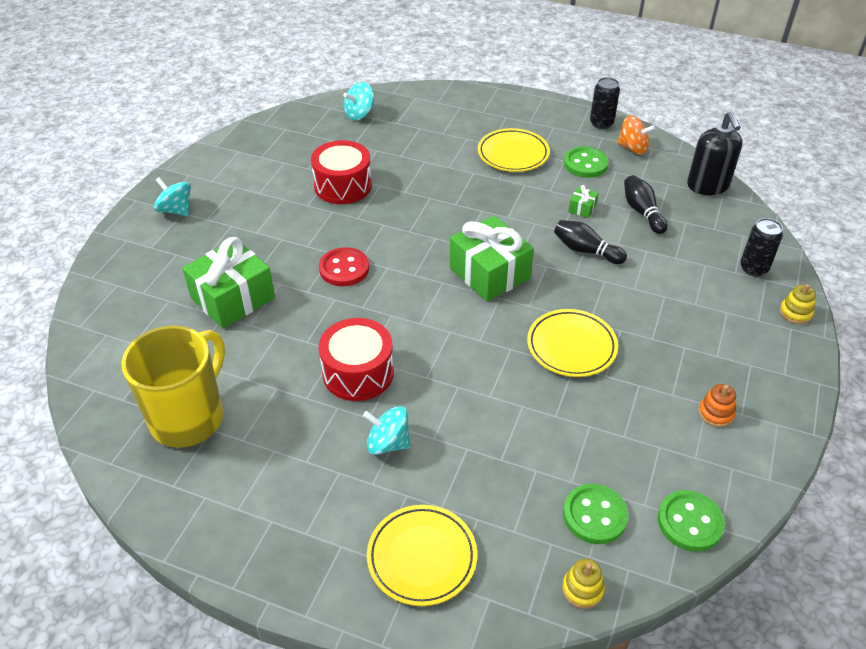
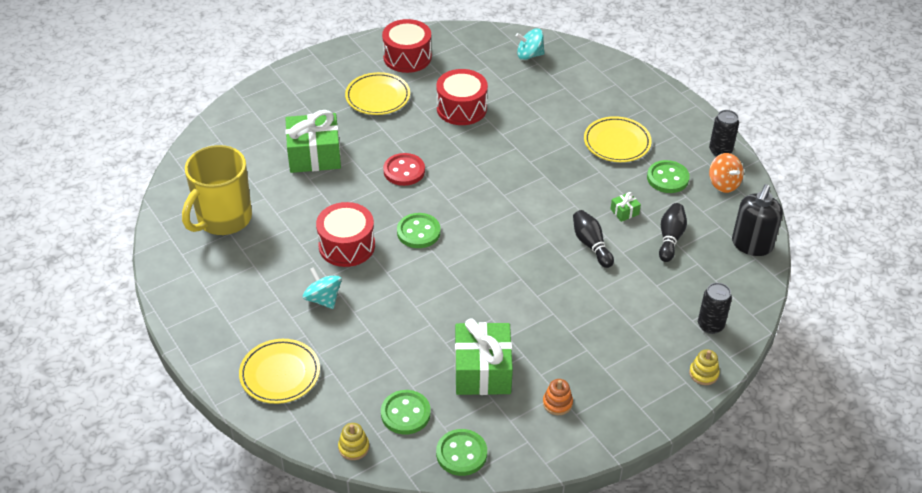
camera: 35 degrees right, 0 degrees up
(176, 210) = (332, 74): turquoise spinning top -> none
(189, 418) = (223, 219): yellow mug -> yellow mug turned 150 degrees clockwise
(242, 163) = (407, 57): none -> red drum
(418, 320) = (418, 232): none -> green button
(489, 273) = (501, 225): green gift -> green gift (482, 371)
(571, 346) = (505, 305): yellow plate -> yellow plate (377, 97)

